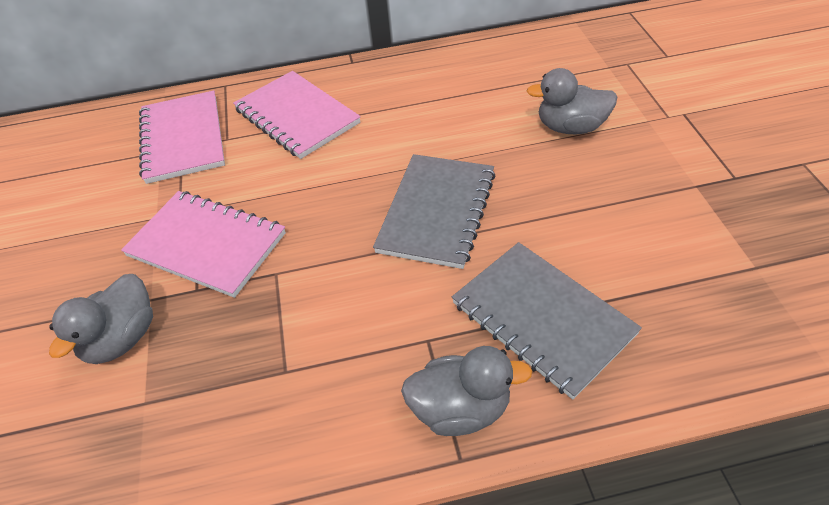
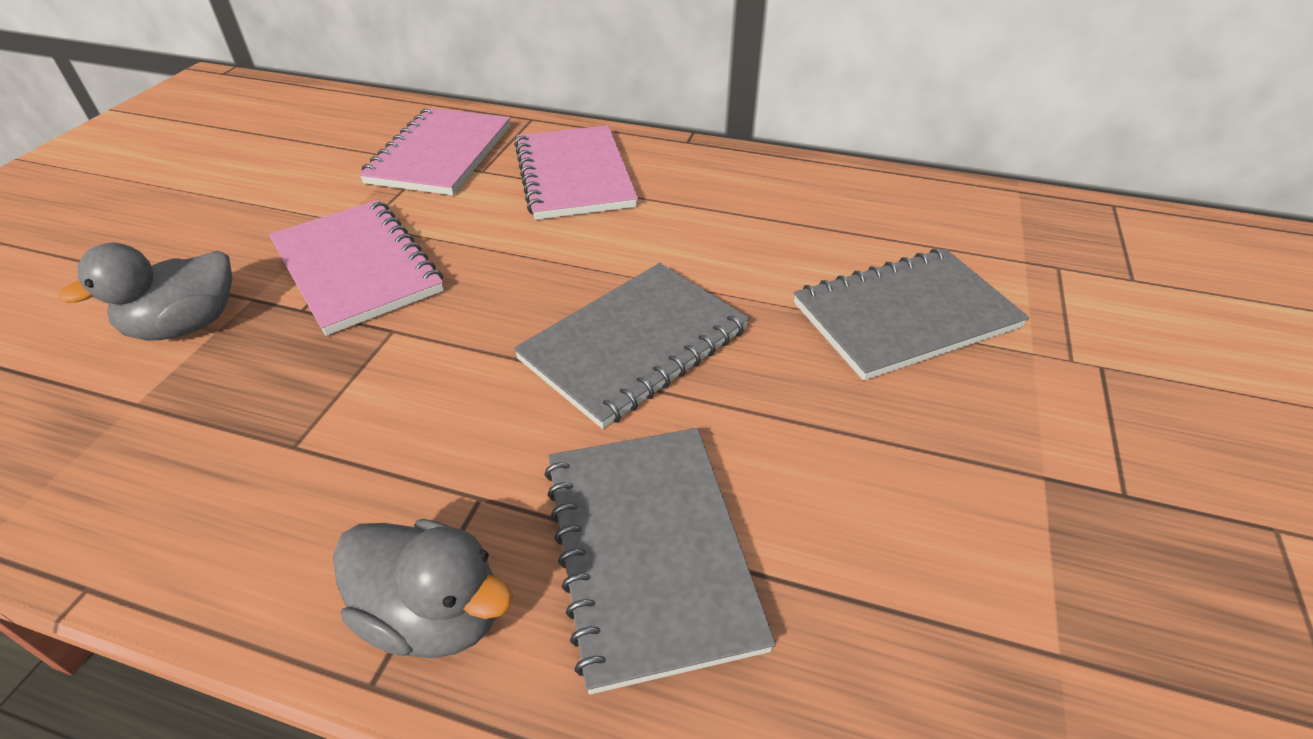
camera: 25 degrees right, 5 degrees down
(571, 127) = (905, 316): grey duck -> grey notebook

